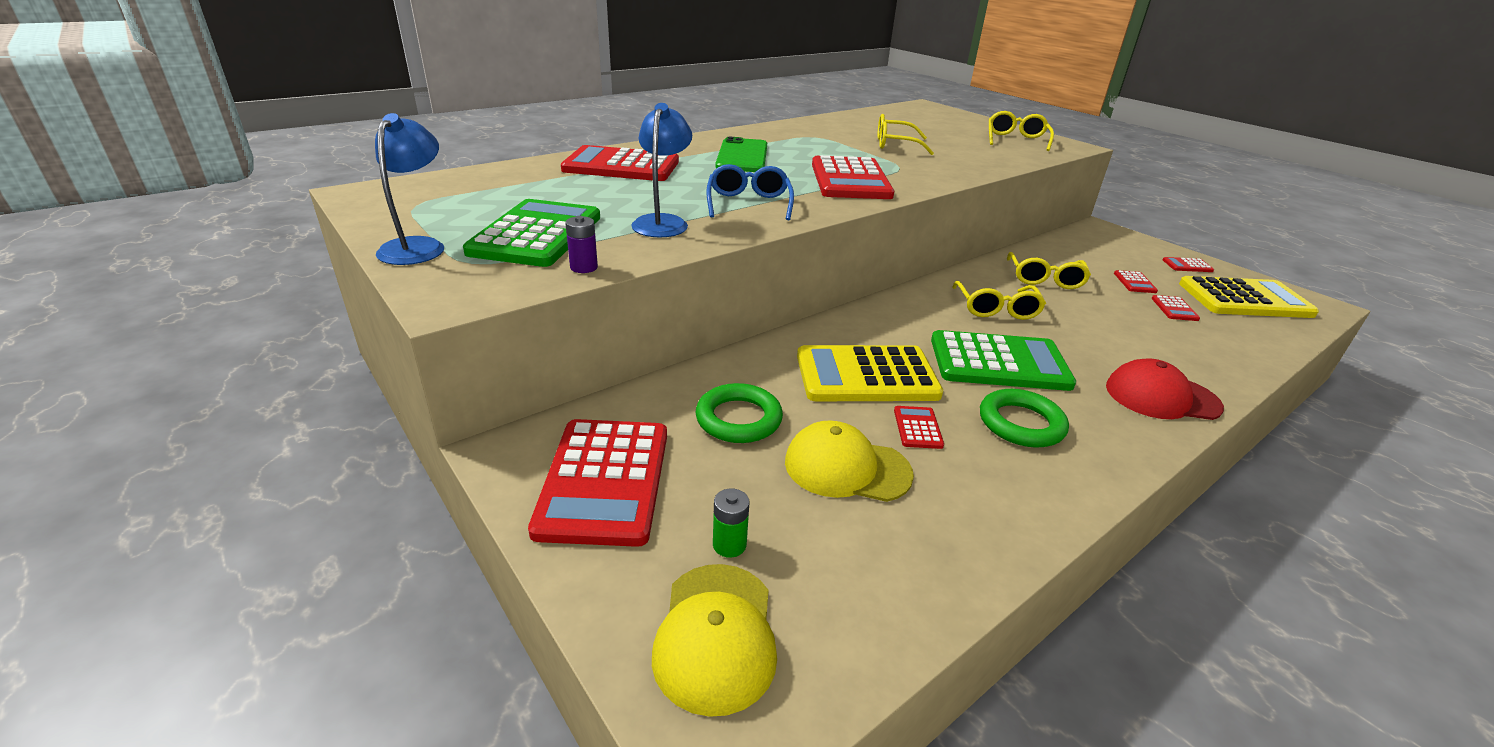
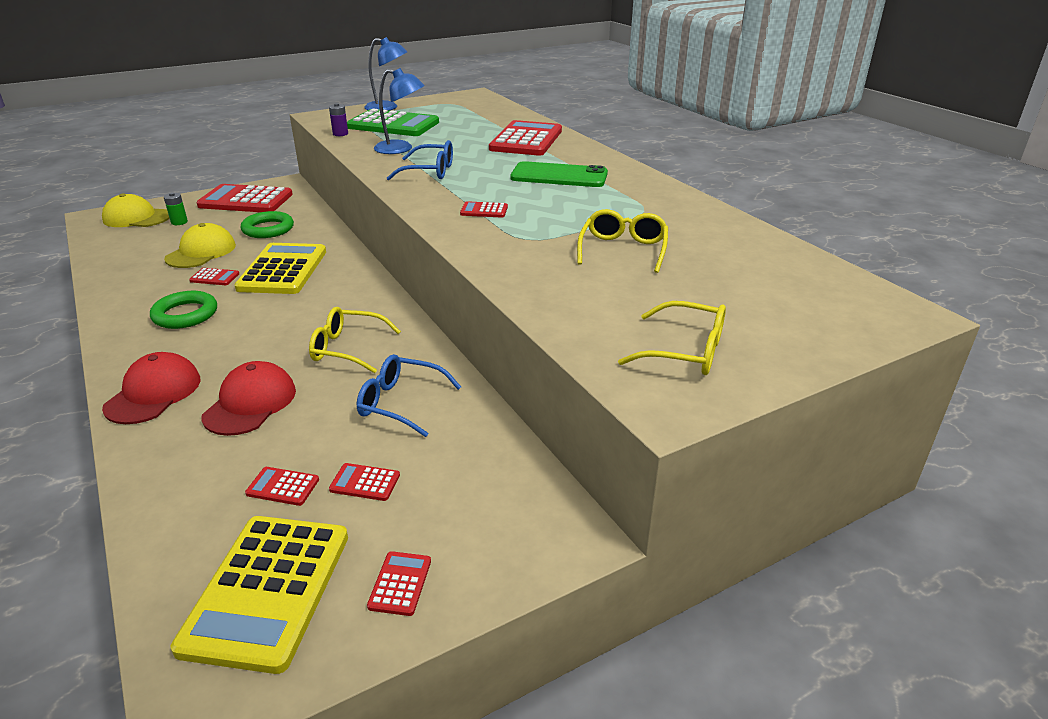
camera: 100 degrees right, 0 degrees up
(850, 180) = (484, 210): red calculator -> red calculator, size x0.42
(999, 362) = (261, 325): green calculator -> none
(1045, 279) = (400, 403): yellow glasses -> blue glasses
(1114, 340) = (250, 403): none -> red cap

